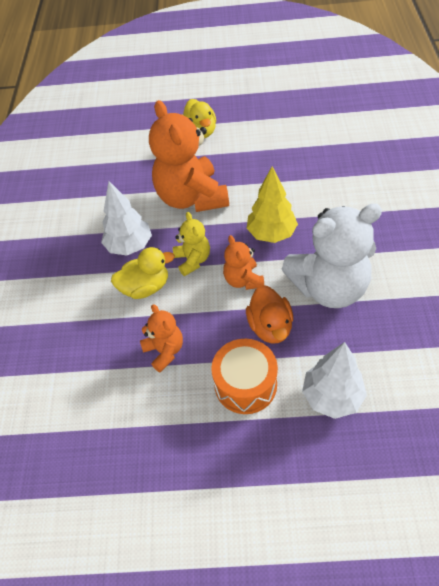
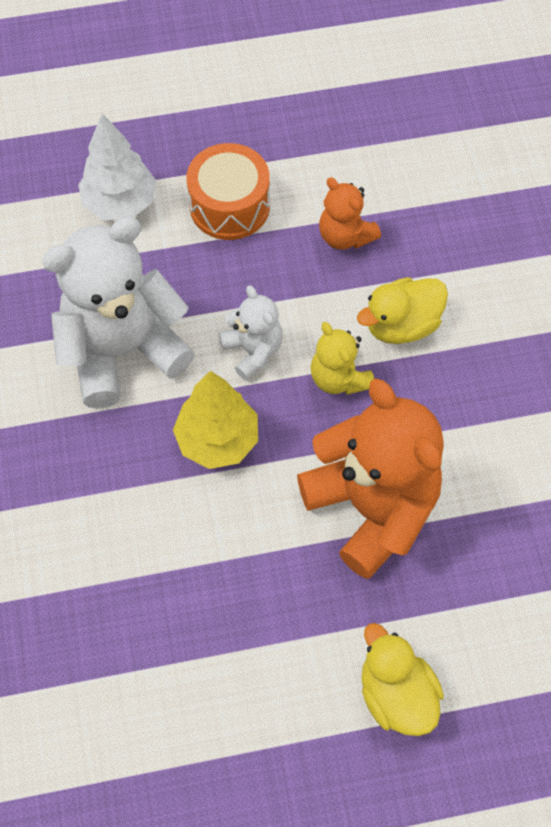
camera: 165 degrees right, 10 degrees up
(129, 246) = (451, 395): white tree -> none
(243, 280) = (253, 351): orange teddy bear -> white teddy bear
(270, 327) = (205, 283): orange duck -> none

